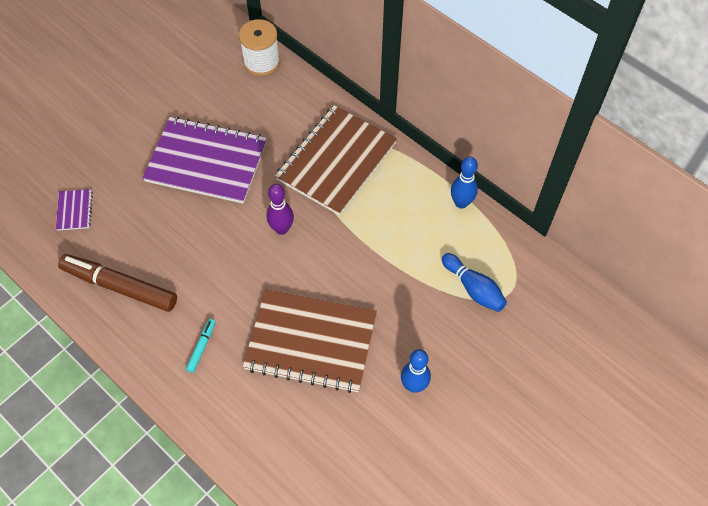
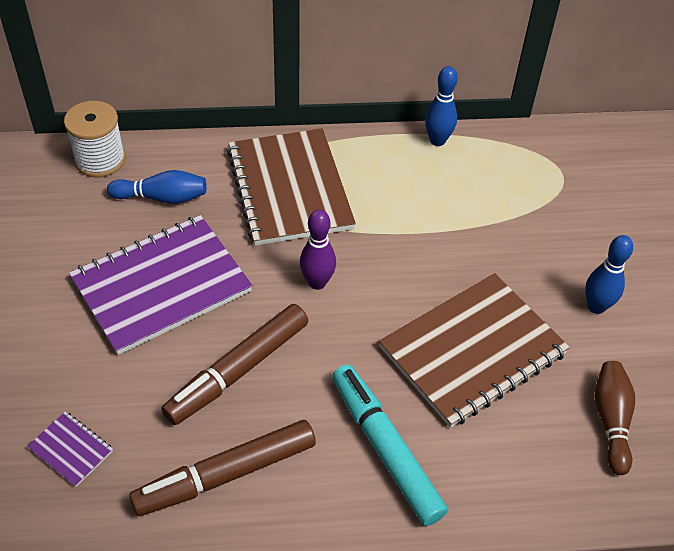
camera: 50 degrees left, 10 degrees down
(186, 240) = (238, 370): none -> brown marker
(201, 347) = (385, 449): turquoise marker -> turquoise marker, size x2.26
(331, 451) = (611, 421): none -> brown bowling pin
(473, 288) = (535, 195): blue bowling pin -> blue bowling pin (162, 197)

